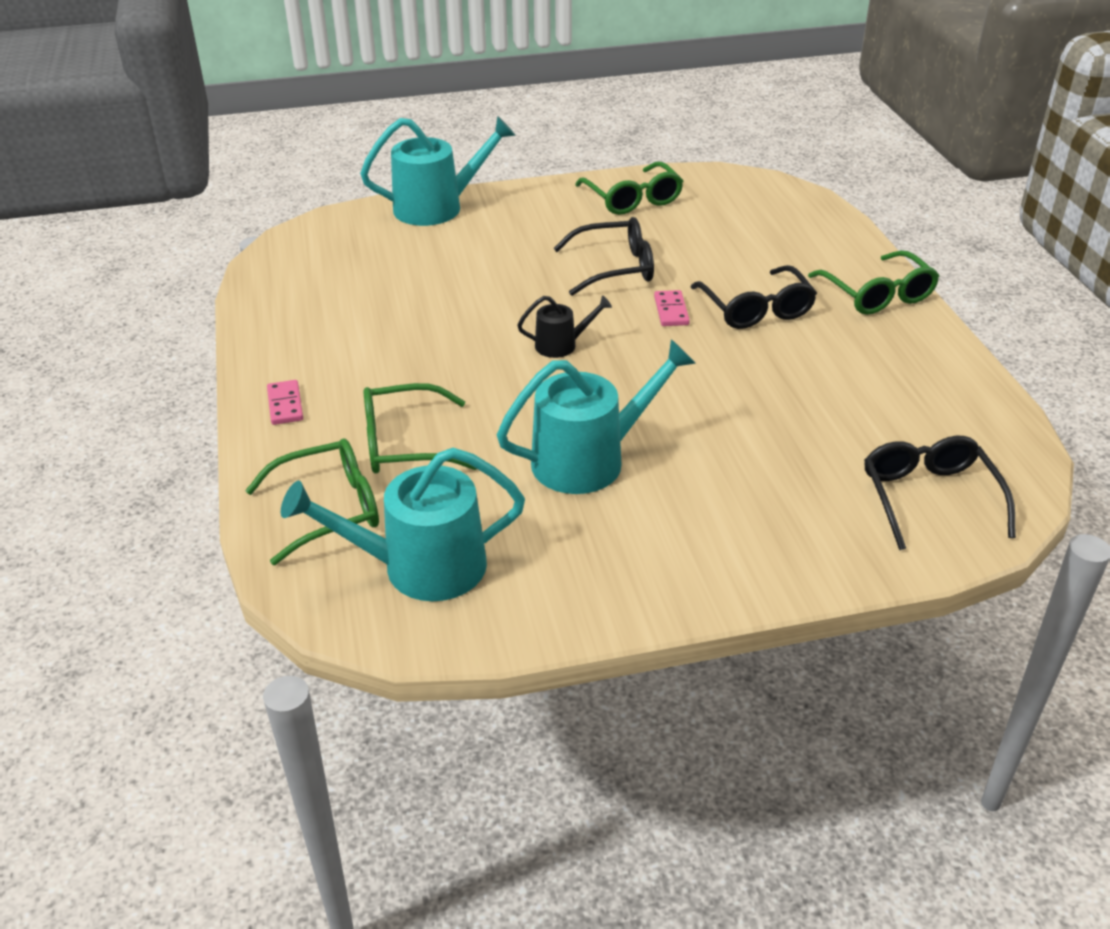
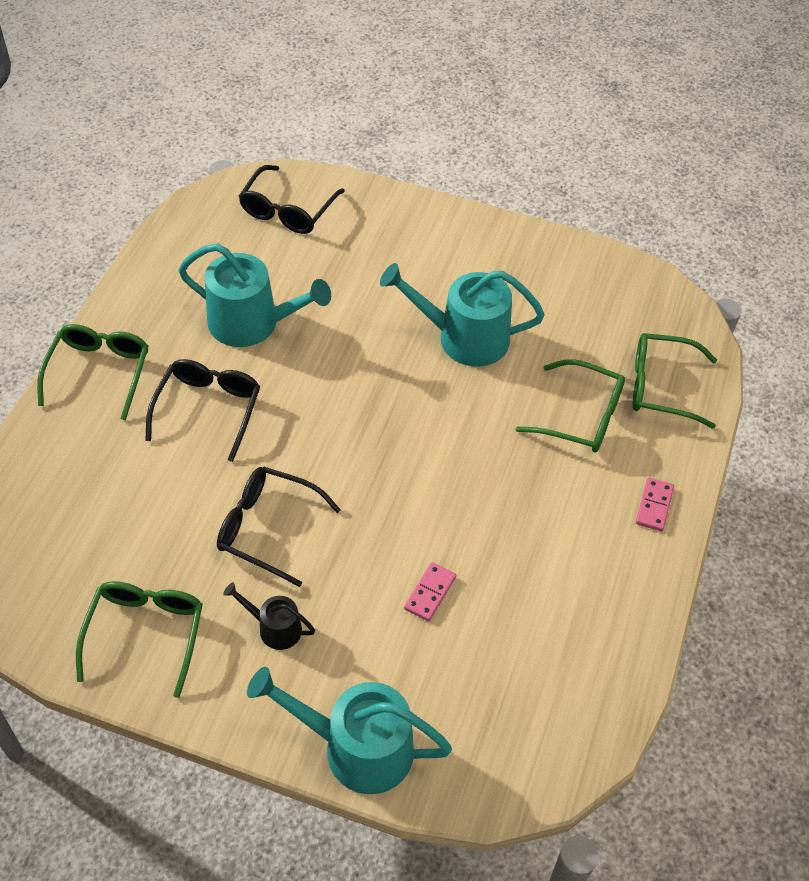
camera: 150 degrees left, 15 degrees up
(421, 567) = (622, 316): turquoise watering can -> turquoise watering can (251, 323)
(561, 345) = (396, 455): black watering can -> black watering can (275, 628)
(671, 311) = (274, 445): pink domino -> pink domino (430, 593)

